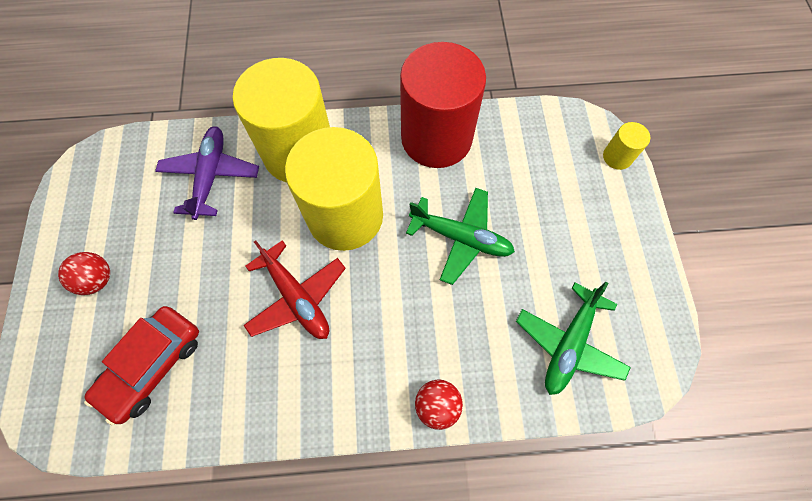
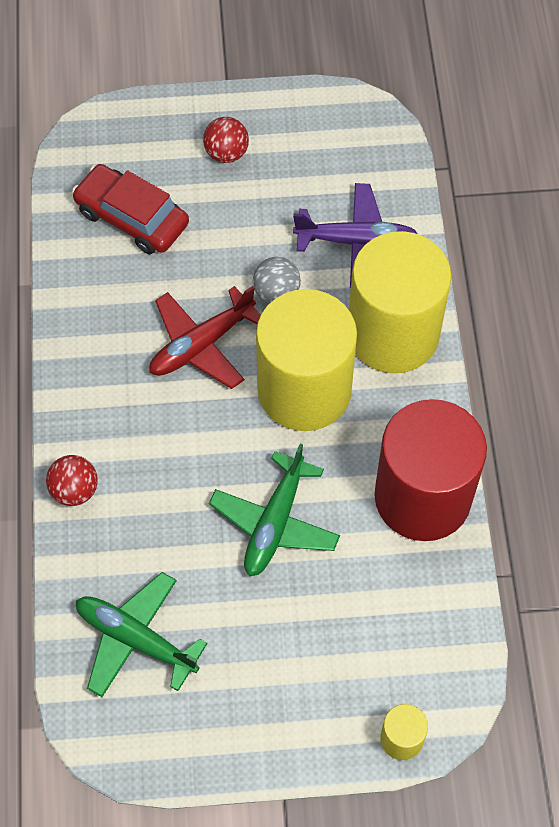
camera: 90 degrees right, 5 degrees down
(252, 237) = (276, 293): none -> grey ball

